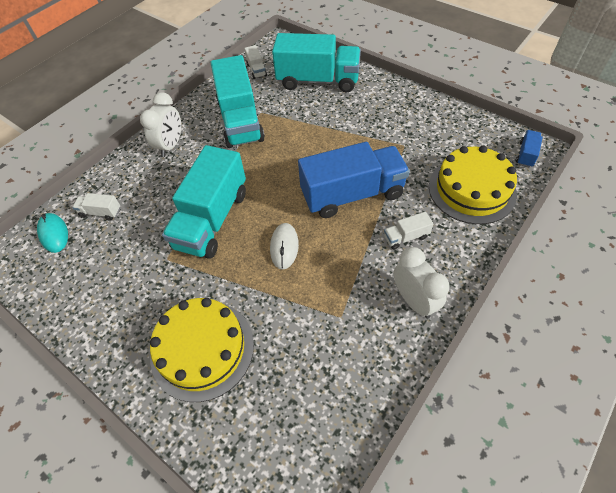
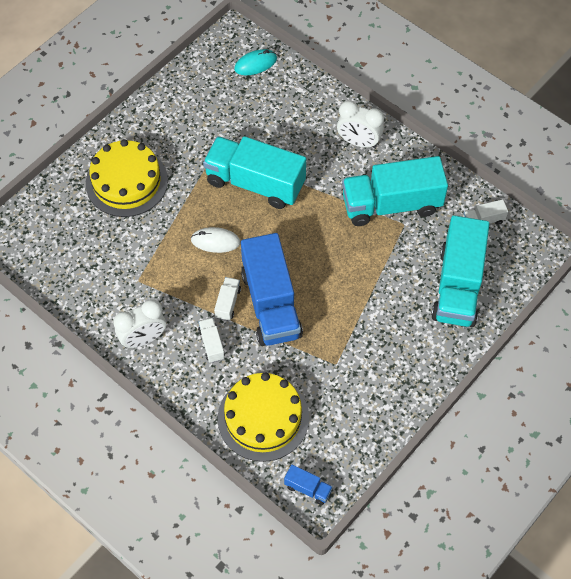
camera: 90 degrees right, 5 degrees up
(101, 212) = (275, 95): white truck -> white truck (228, 303)

